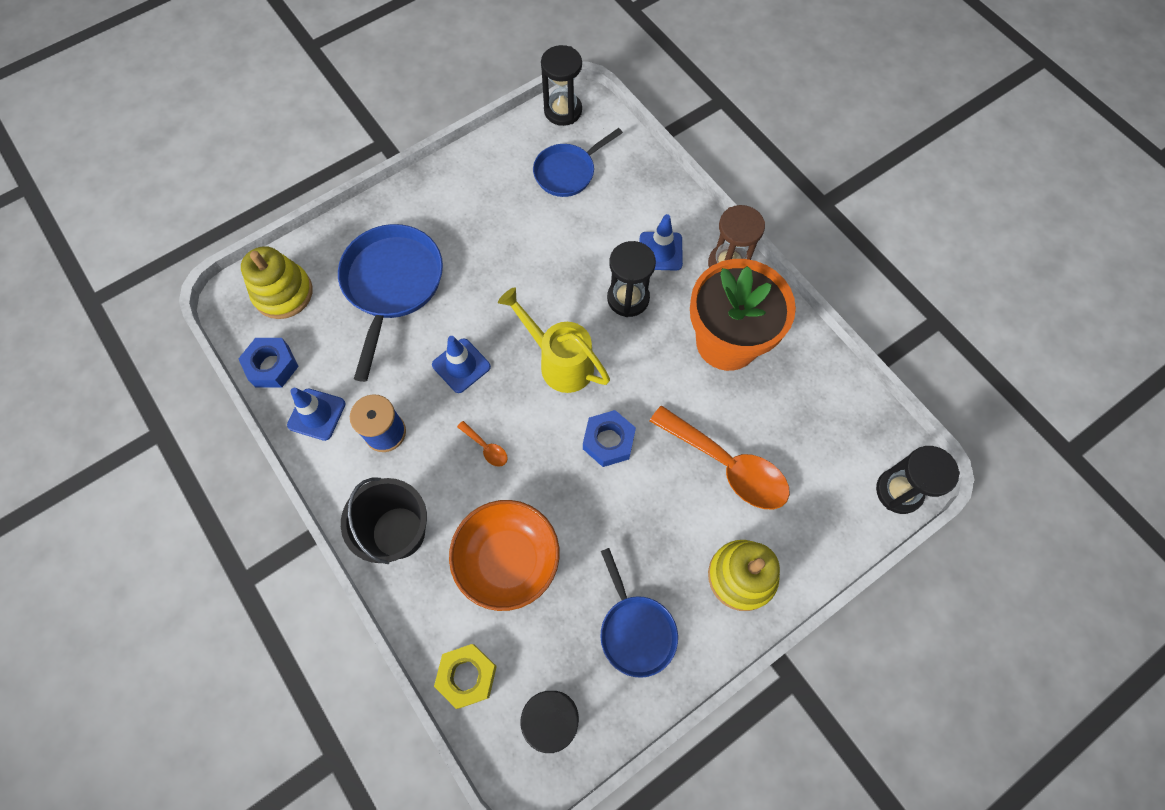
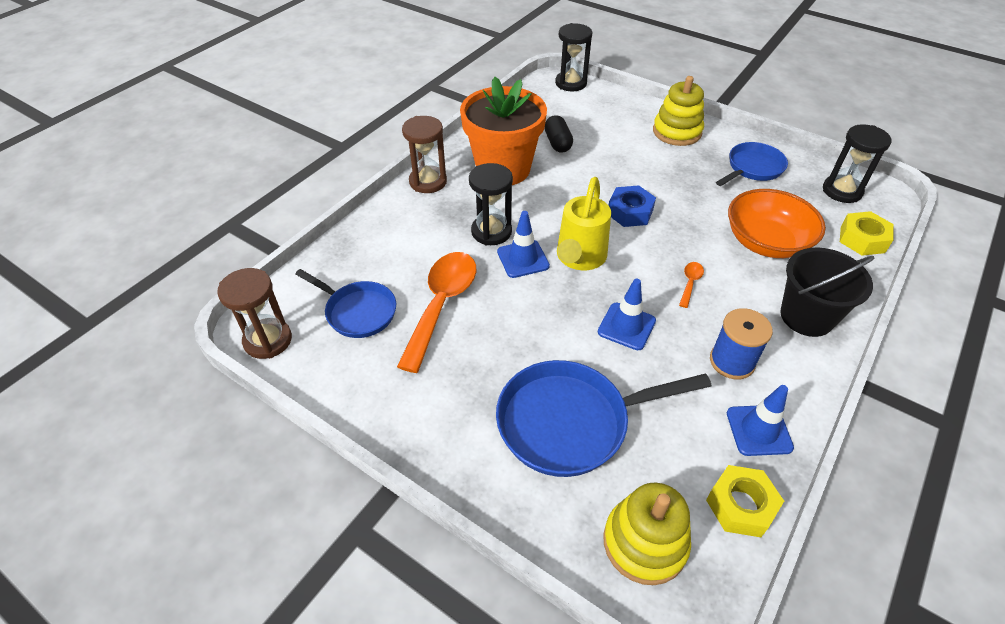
camera: 110 degrees left, 20 degrees down
(272, 366) = (741, 505): blue nut -> yellow nut
(563, 111) = (268, 340): black hourglass -> brown hourglass
(660, 251) = (431, 223): blue traffic cone -> blue traffic cone (523, 259)
(727, 466) = (605, 151): orange spoon -> orange spoon (442, 304)
(760, 418) = (558, 143): none -> black capsule

